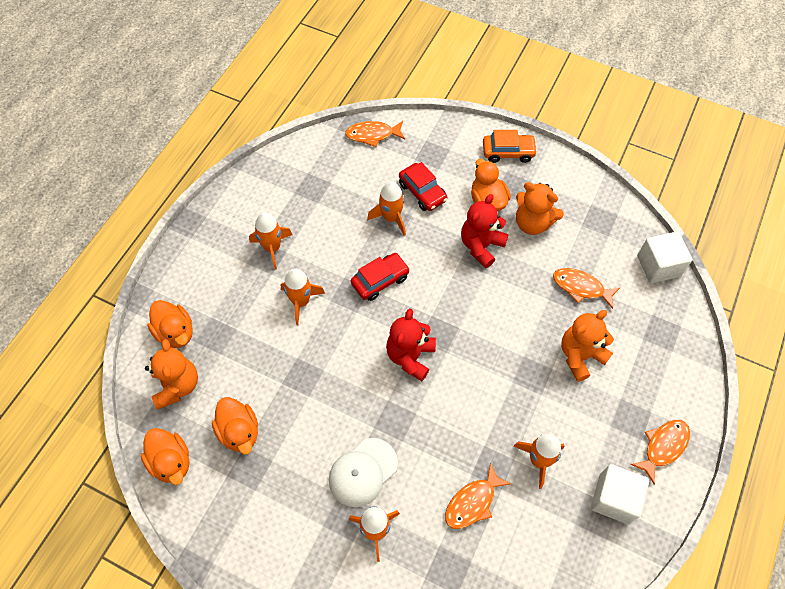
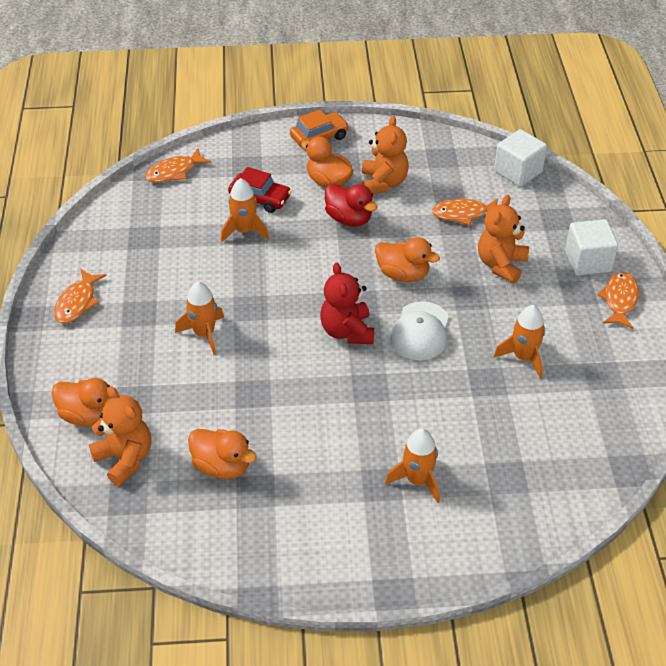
camera: 30 degrees left, 15 degrees down
(171, 462) = (168, 524): orange duck -> orange duck (403, 274)
(272, 248) = (139, 302): orange rocket -> none
(363, 472) = (371, 441): white cap -> white cap (420, 331)
(380, 280) = (271, 284): red car -> none
(472, 502) = (490, 416): orange fish -> orange fish (77, 302)
(481, 246) = (349, 219): red teddy bear -> red duck
(532, 223) = (383, 183): orange teddy bear -> orange teddy bear turned 90 degrees counterclockwise
(614, 498) = (608, 356): white cube -> white cube (588, 261)

